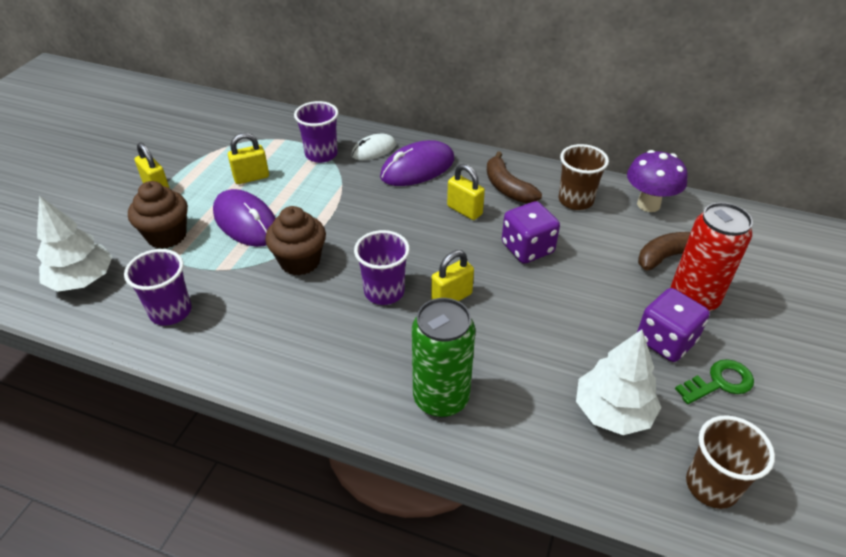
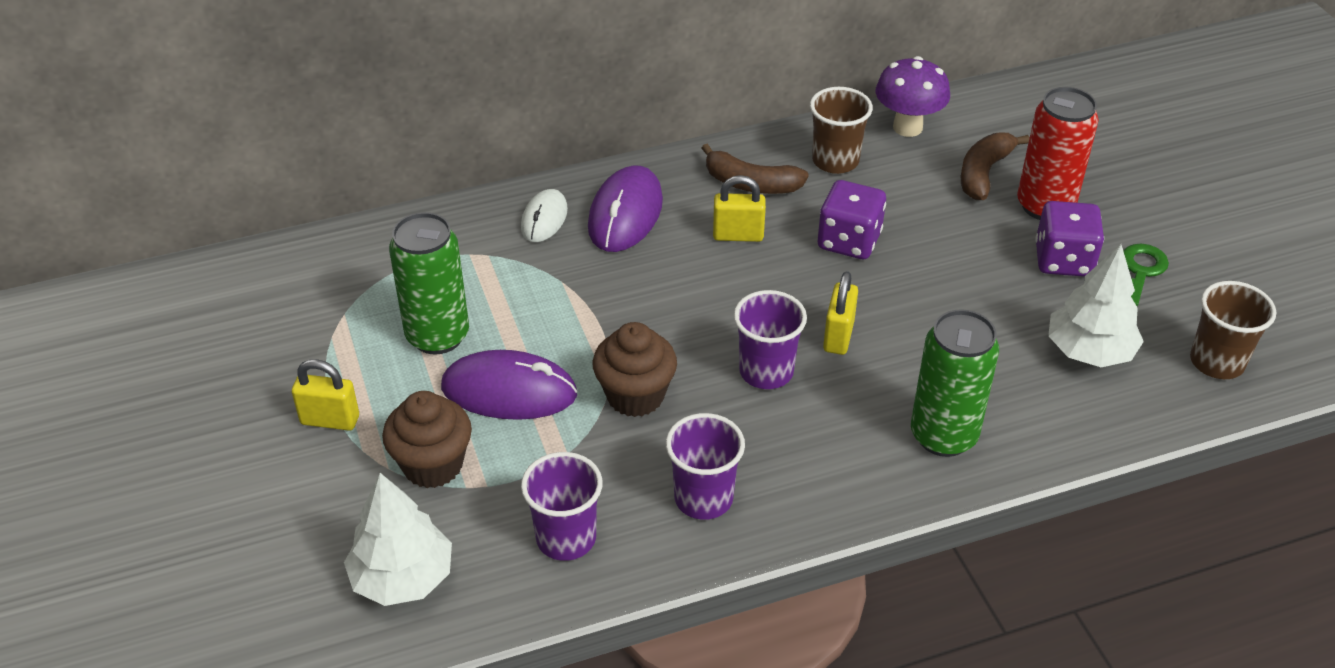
camera: 40 degrees left, 0 degrees up
(251, 177) = (437, 336): yellow padlock -> green can
(321, 154) = (486, 259): purple cup -> purple cup (703, 498)

